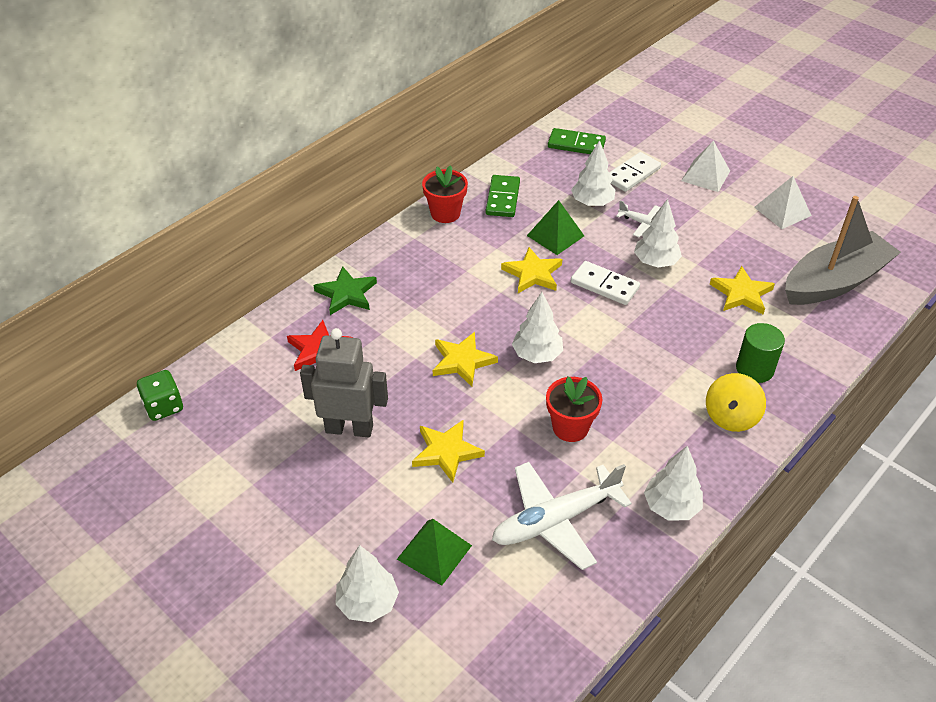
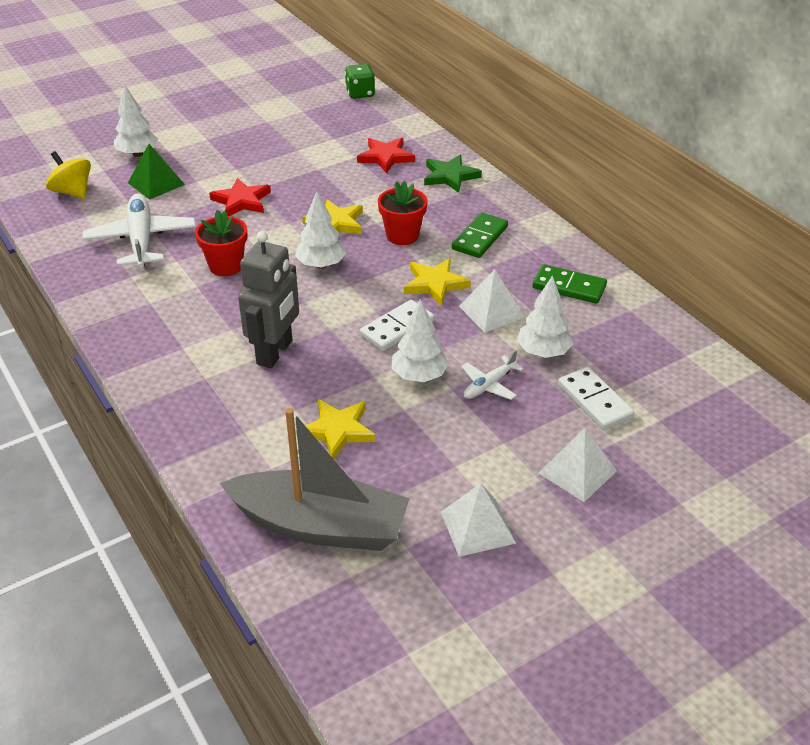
camera: 105 degrees right, 5 degrees down
(349, 428) = (293, 162): grey robot -> grey robot (275, 352)
(445, 213) = (552, 245): red flower pot -> red flower pot (402, 235)
(446, 452) = (241, 201): yellow star -> red star
(555, 235) = (491, 311): green pyramid -> white pyramid
(576, 144) = (670, 366): green domino -> green domino (480, 238)
(671, 507) = (108, 301): white tree -> none
(731, 417) = (175, 365): yellow spinning top -> yellow spinning top (72, 192)
(754, 369) = (223, 402): green cylinder -> none
(834, 282) = (319, 525): grey boat -> grey boat turned 60 degrees counterclockwise

